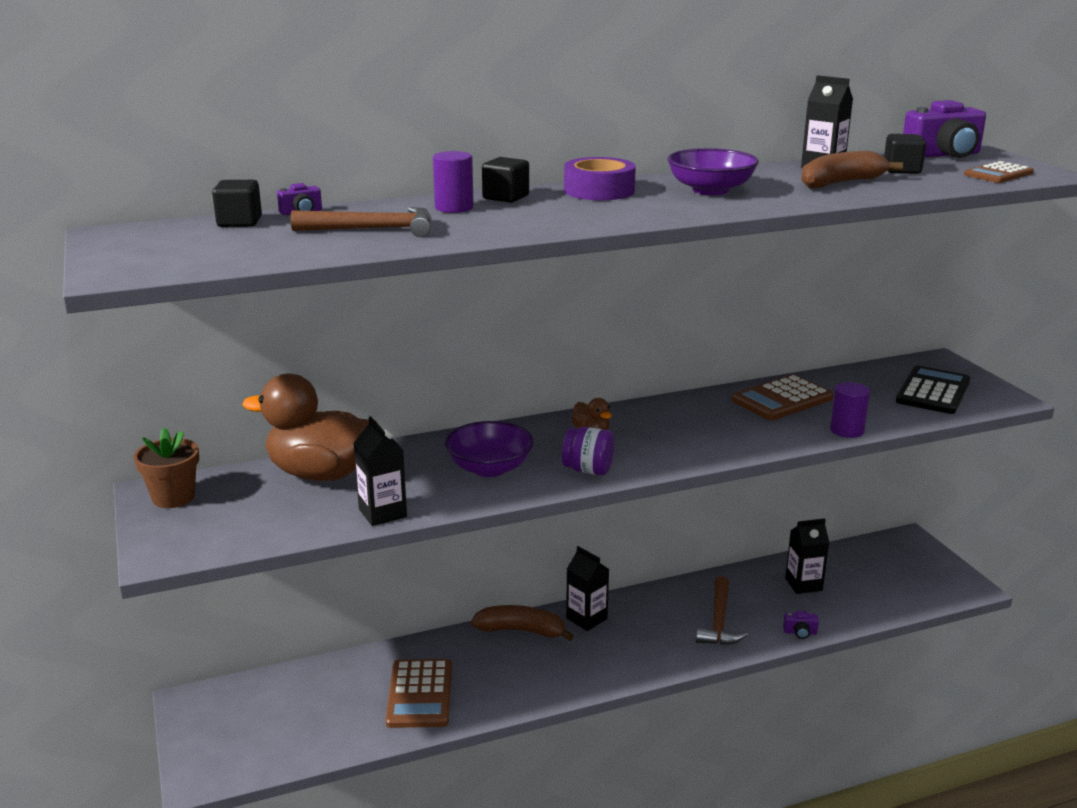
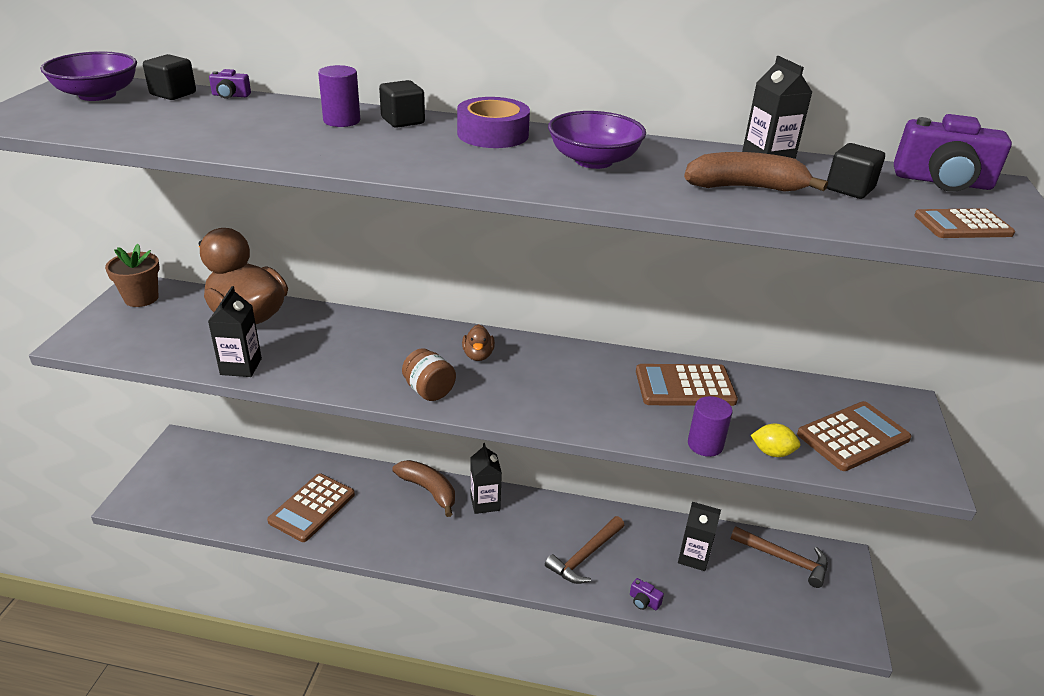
camera: 30 degrees right, 10 degrees up
(373, 229) = (239, 126): brown hammer -> brown hammer (784, 559)
(489, 468) = (361, 358): purple bowl -> purple bowl (97, 95)
(588, 470) = (429, 390): purple jar -> brown jar
(896, 419) = (772, 452): none -> yellow lemon
(933, 391) = (853, 437): black calculator -> brown calculator

